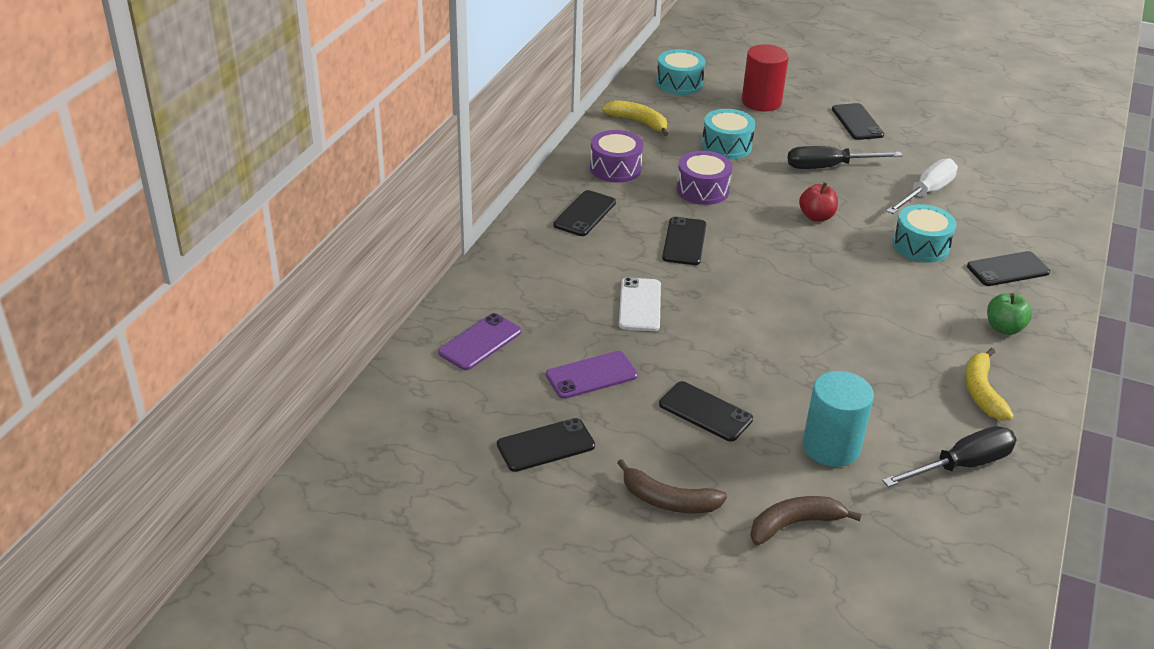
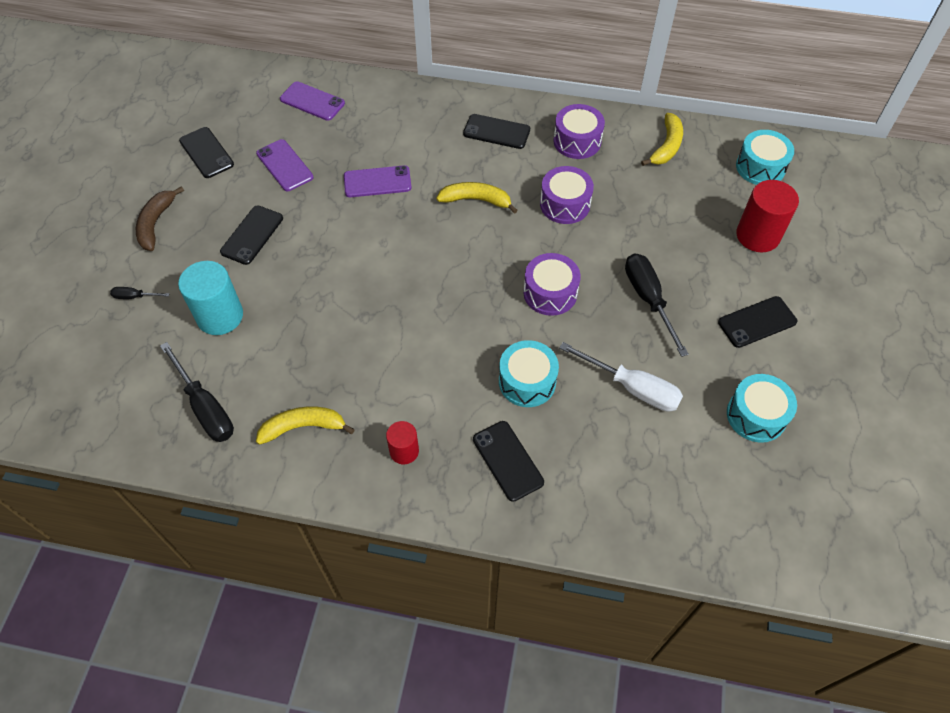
camera: 80 degrees right, 20 degrees up
(640, 305) = (377, 182): white phone -> purple phone
(684, 241) = (476, 200): black phone -> yellow banana
(726, 146) = (653, 215): turquoise drum -> turquoise drum (756, 415)
(794, 524) = (135, 297): brown banana -> black screwdriver
(816, 216) = (550, 293): red apple -> purple drum
(1004, 328) = (404, 451): green apple -> red cylinder

